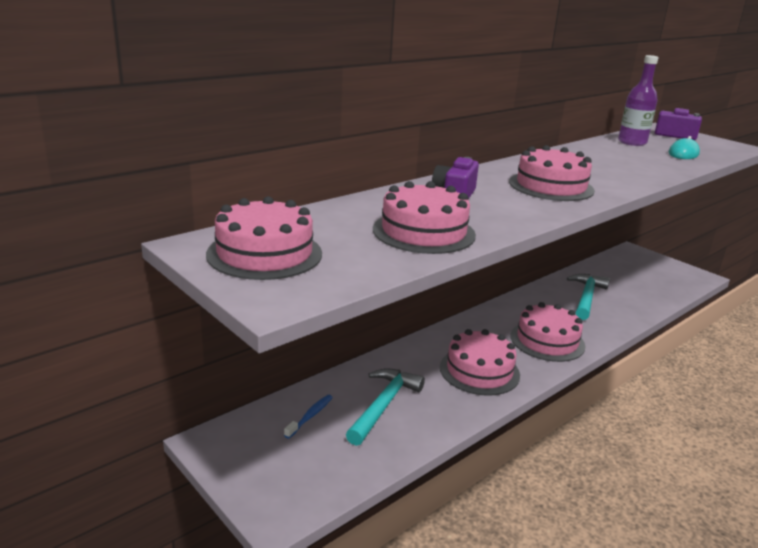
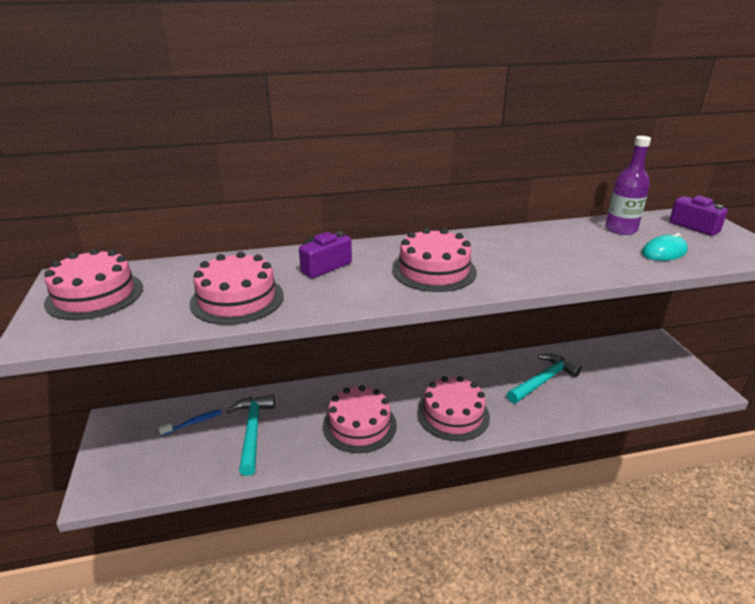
camera: 30 degrees right, 5 degrees up
(383, 405) = (252, 431): turquoise hammer -> turquoise hammer turned 60 degrees counterclockwise

